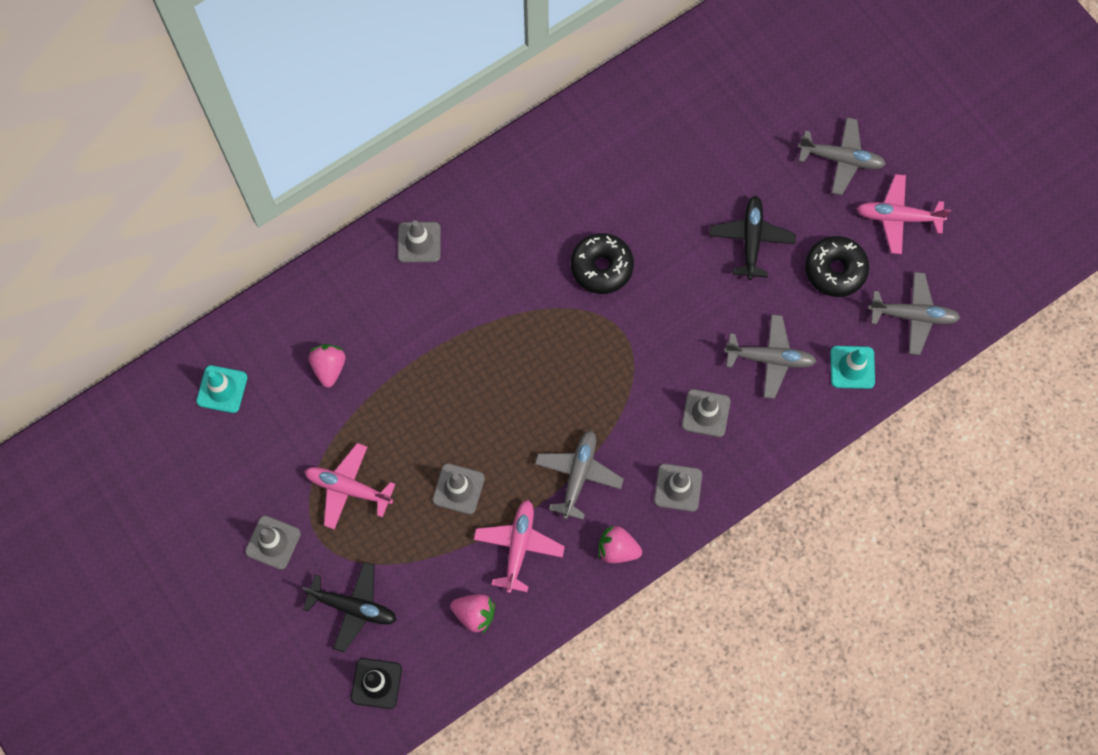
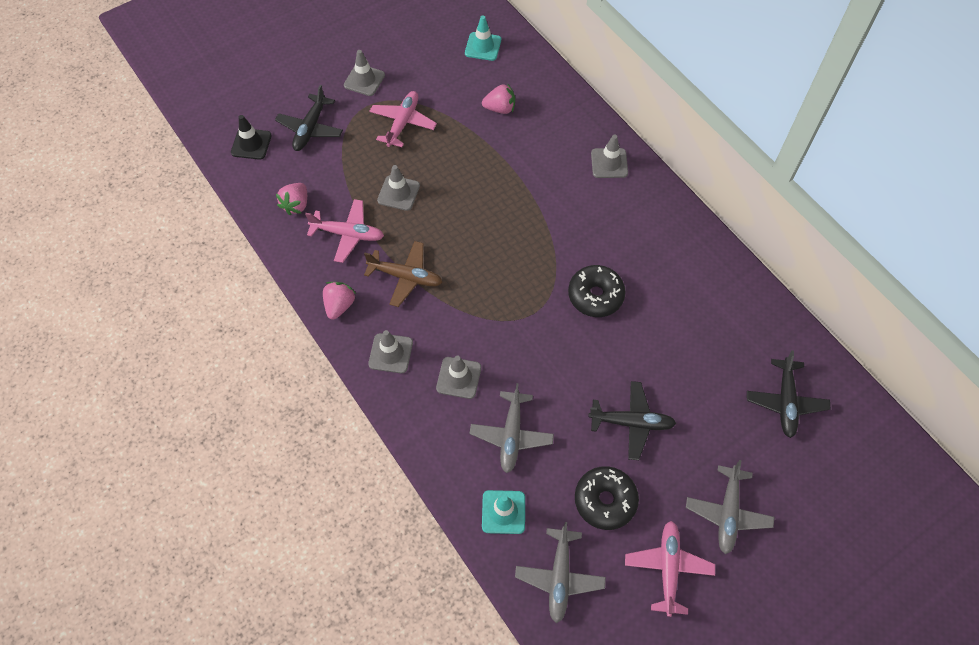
camera: 90 degrees right, 10 degrees down
(578, 475) = (406, 277): grey plane -> brown plane
(723, 92) = (785, 402): none -> black plane

